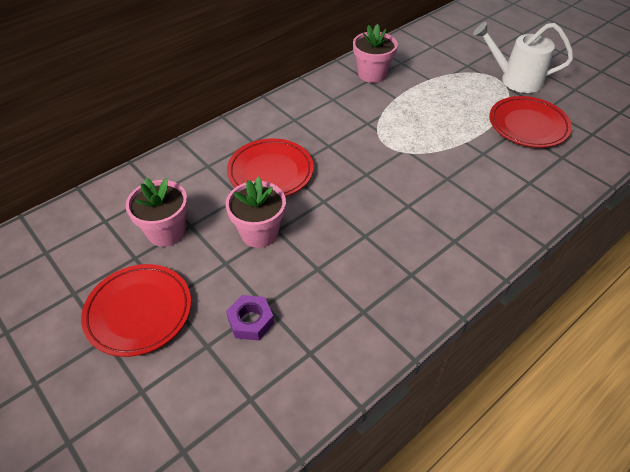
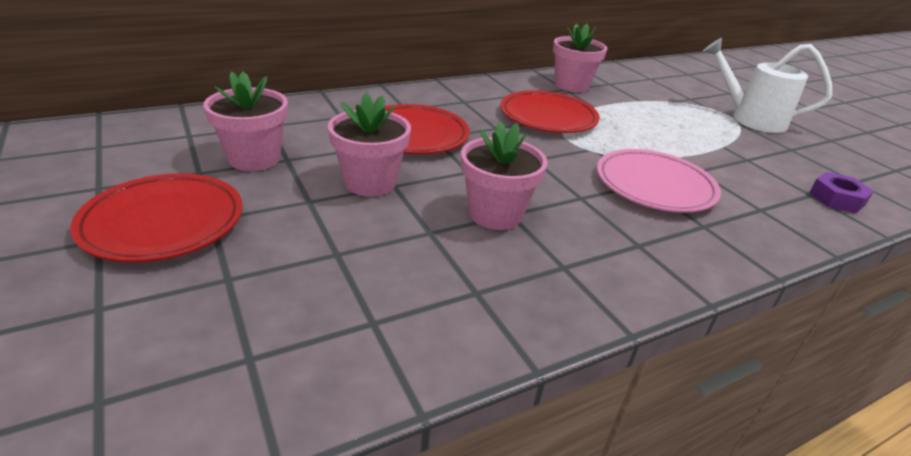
camera: 10 degrees right, 15 degrees down
(251, 321) = (306, 266): purple nut -> purple nut (836, 199)
(355, 239) = (495, 214): none -> pink flower pot
(455, 179) = (654, 186): none -> pink plate
(528, 125) = (763, 158): red plate -> red plate (548, 117)

